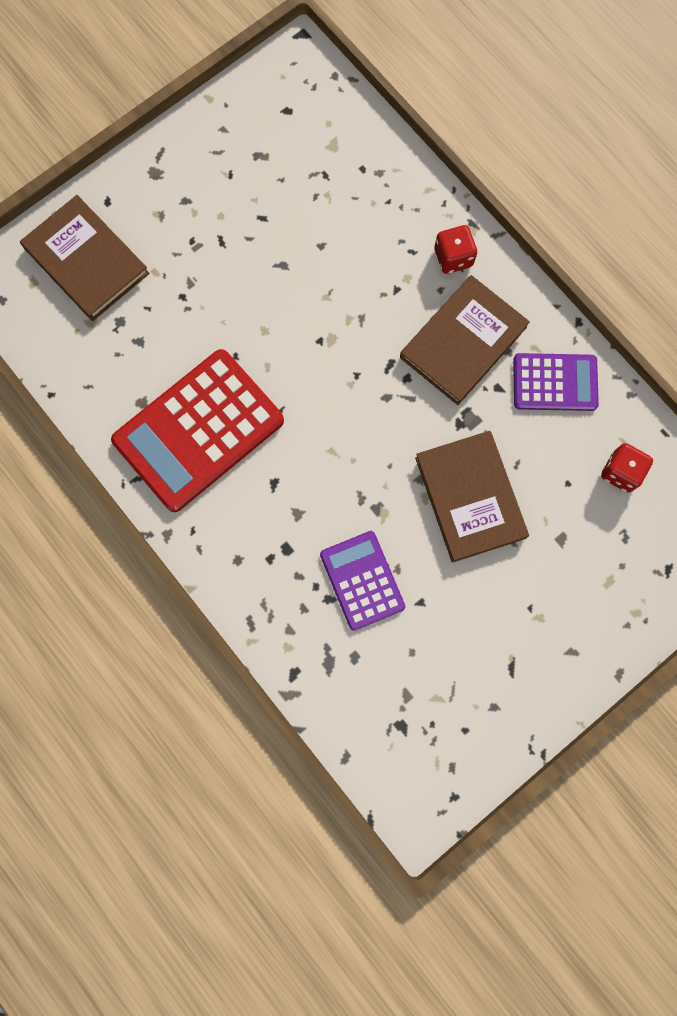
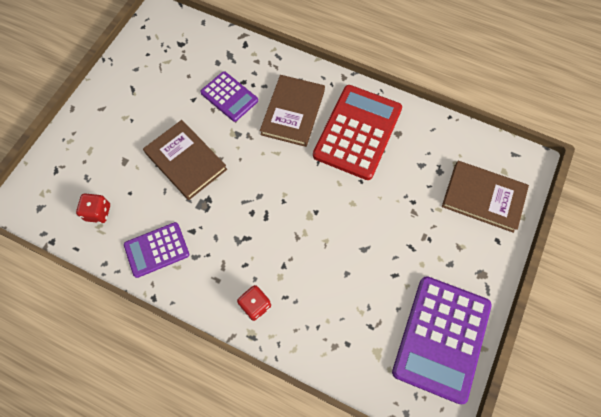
camera: 155 degrees right, 10 degrees down
(249, 127) = (441, 338): none -> purple calculator
(463, 342) = (225, 250): brown book -> brown book (293, 112)

